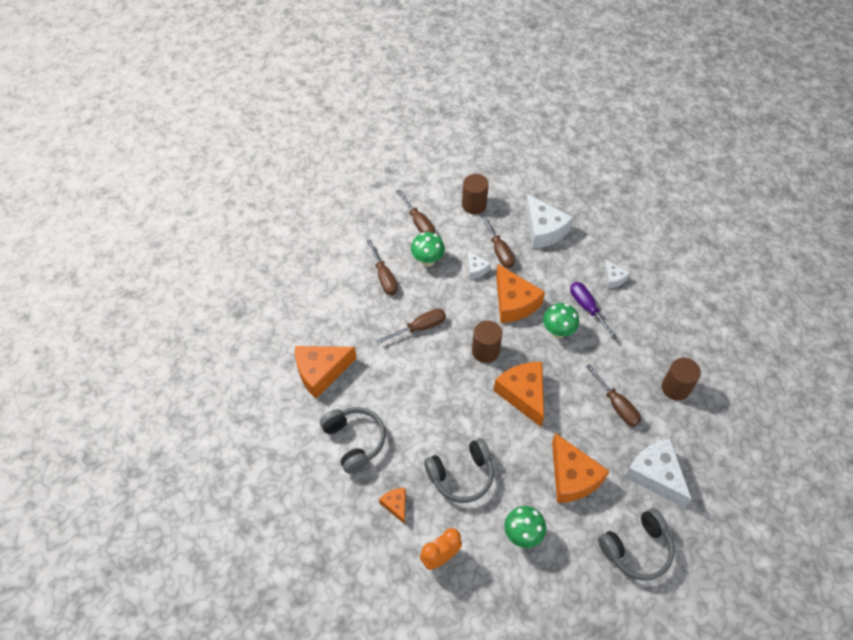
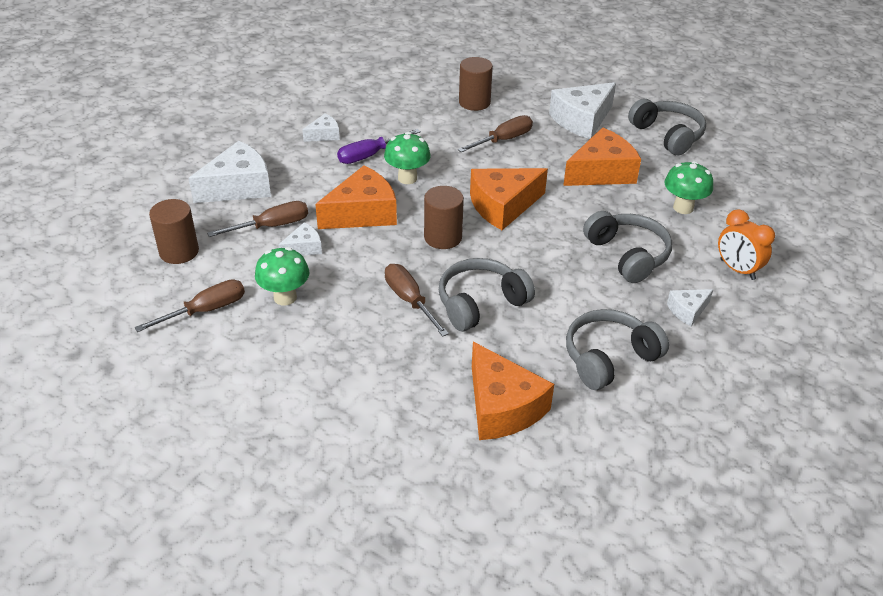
camera: 95 degrees left, 15 degrees down
(384, 277) = (315, 345): brown screwdriver -> none
(396, 505) = (687, 311): orange cheese -> white cheese
(414, 369) = (480, 303): none -> grey headphones

